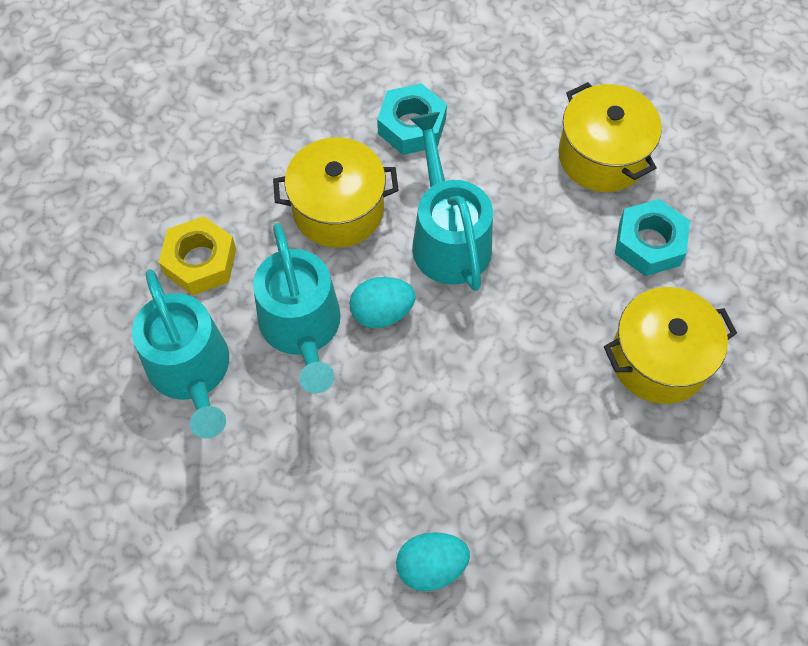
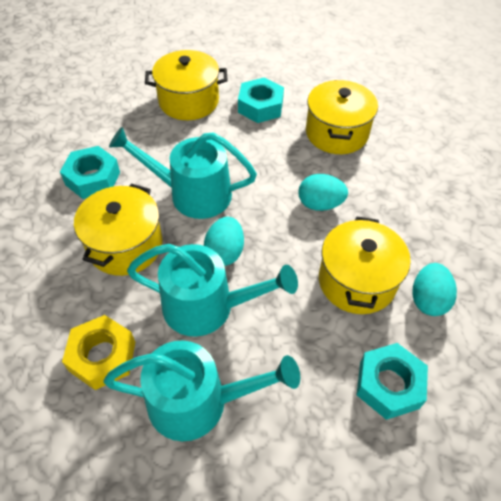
camera: 65 degrees left, 10 degrees down
(293, 554) = (388, 385): none -> turquoise nut
(416, 473) = (357, 281): none -> yellow pot
(514, 387) = (320, 204): none -> turquoise egg

